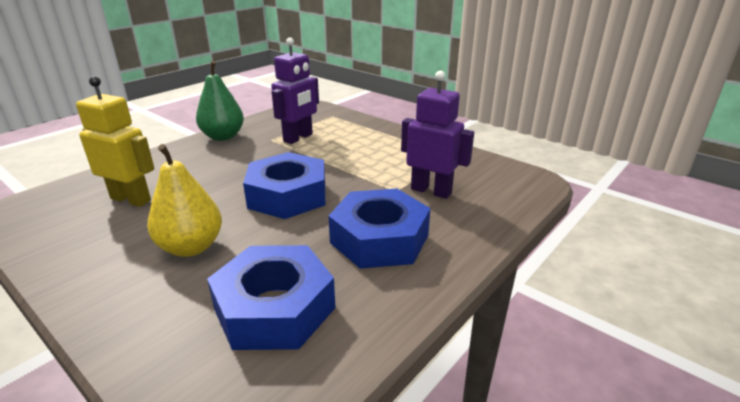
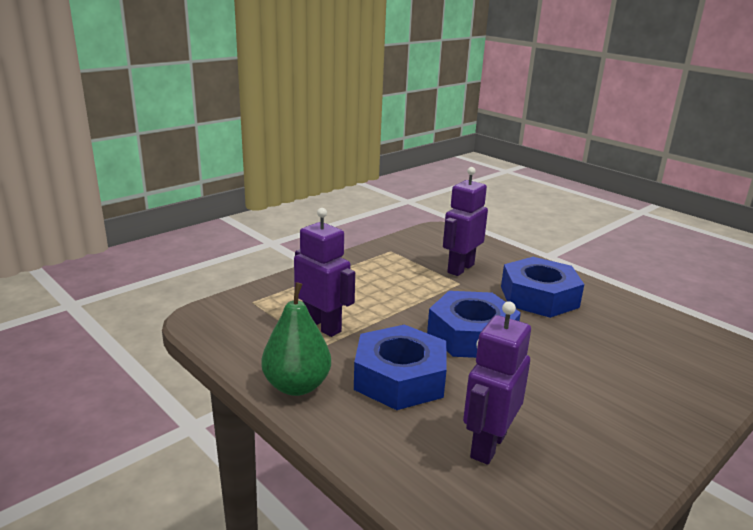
camera: 85 degrees left, 5 degrees down
(131, 199) = (487, 445): yellow robot -> purple robot
(191, 247) = (575, 387): yellow pear -> none
(274, 308) = (637, 342): blue nut -> blue nut (399, 378)

